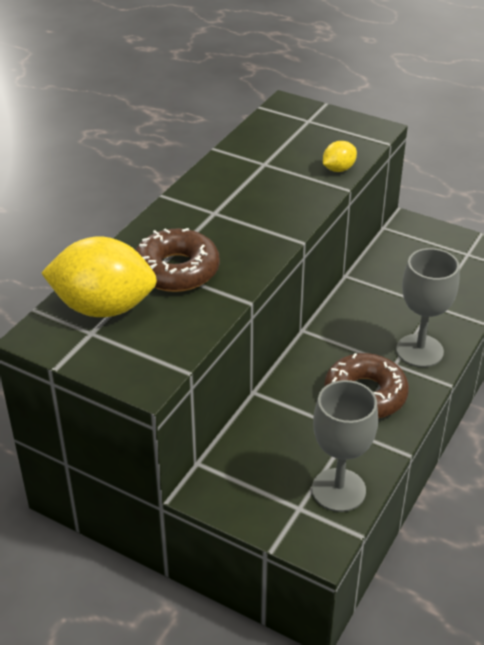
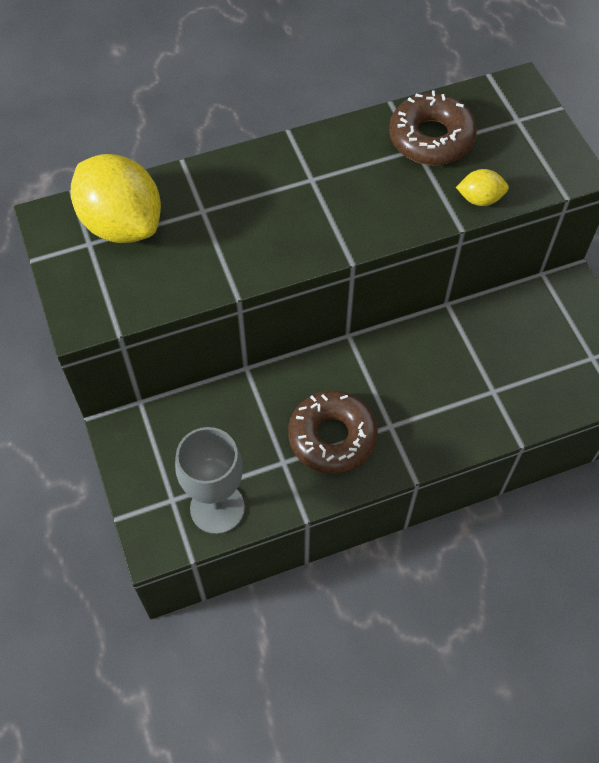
camera: 40 degrees right, 20 degrees up
(176, 270) = (215, 223): brown donut -> brown donut (431, 138)
(419, 351) = (427, 428): grey goblet -> none

